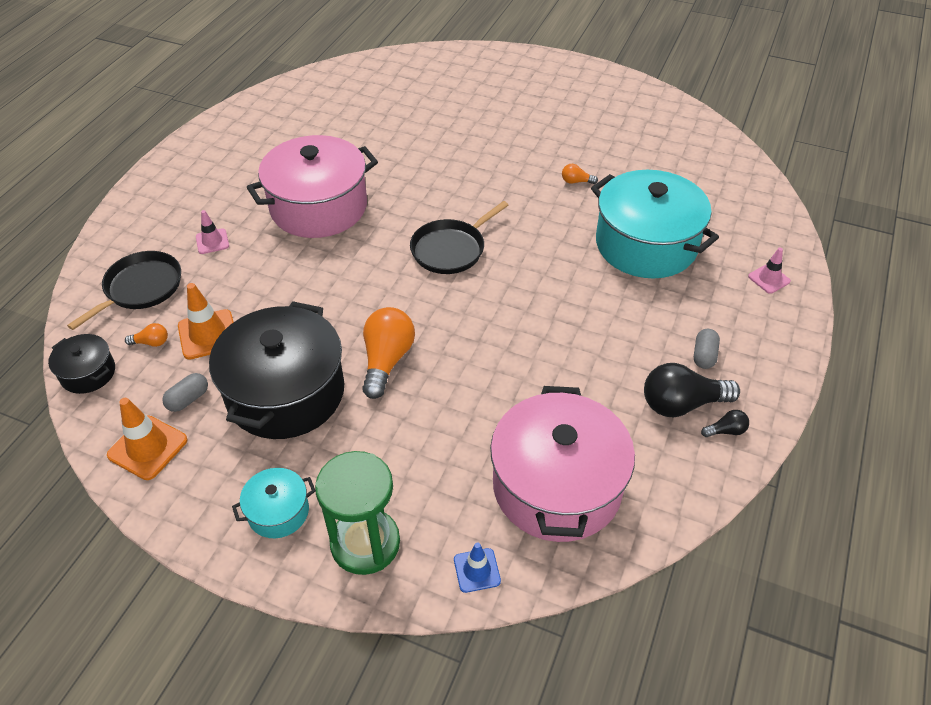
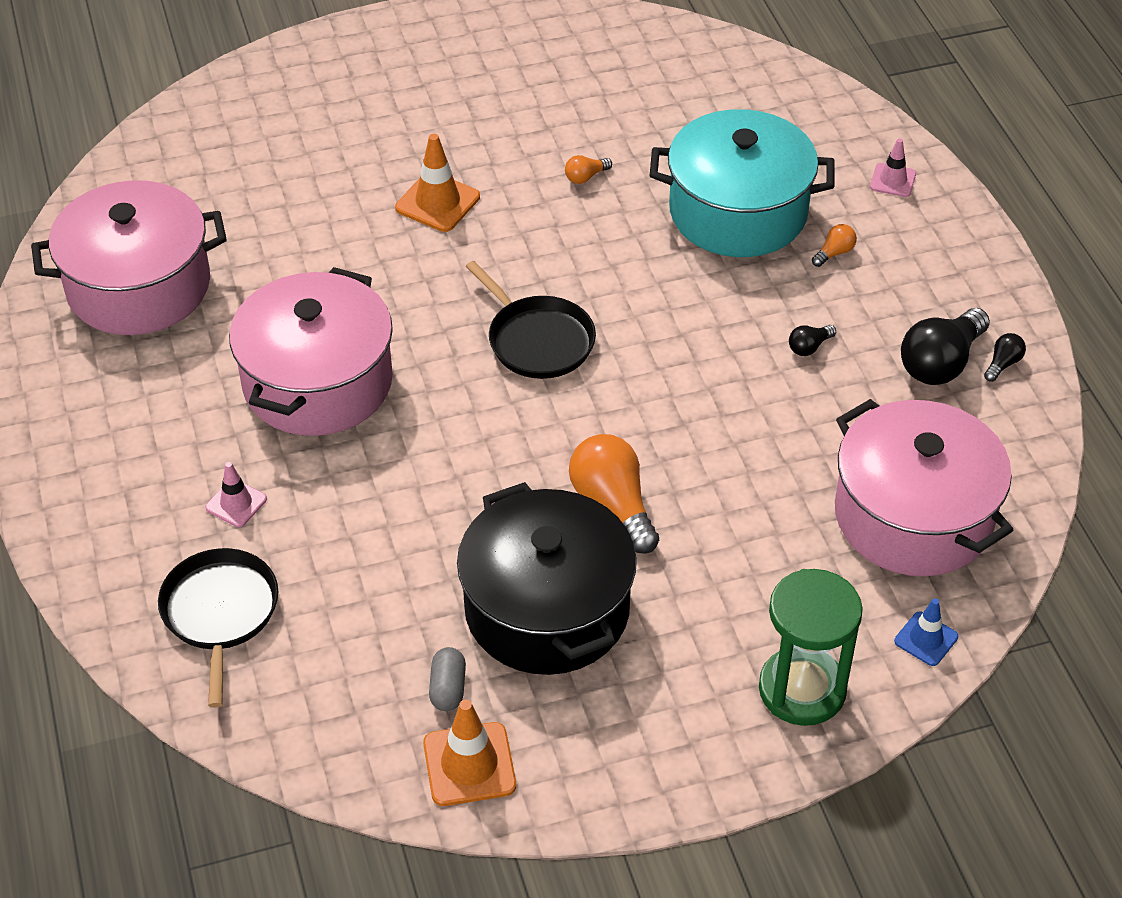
camera: 40 degrees left, 0 degrees up
(88, 373) = (290, 743): black pot -> none
(151, 342) = (321, 661): orange light bulb -> orange light bulb (834, 253)
(208, 334) = (377, 609): orange traffic cone -> orange traffic cone (437, 202)
(278, 512) = (686, 723): turquoise pot -> none
(296, 120) = (139, 286): none -> pink pot
(451, 249) = (537, 340): black pan -> black pan turned 45 degrees counterclockwise
(604, 343) = (809, 347): none -> black light bulb
(704, 356) = (912, 301): grey capsule -> none

